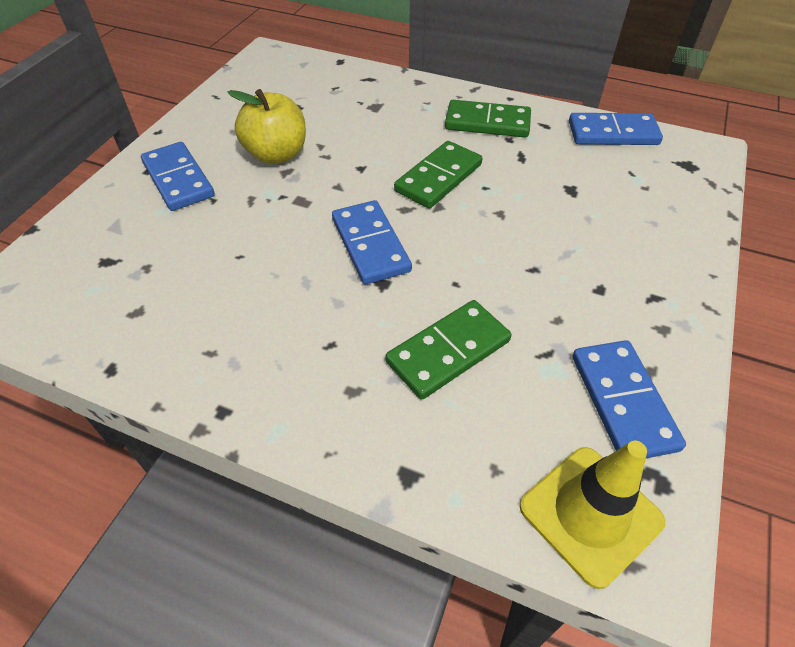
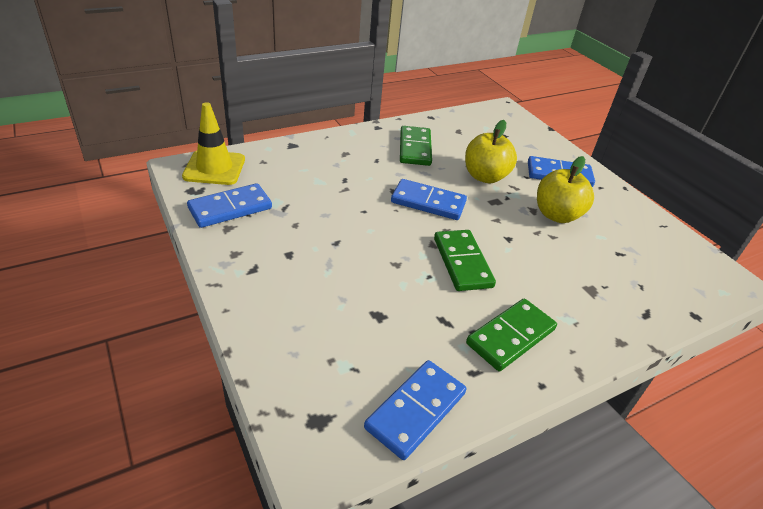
camera: 125 degrees right, 10 degrees down
(253, 229) = (485, 176): none -> yellow apple
(448, 351) = (328, 183): green domino -> green domino (415, 148)
(623, 401) = (230, 208): blue domino -> blue domino turned 60 degrees counterclockwise

